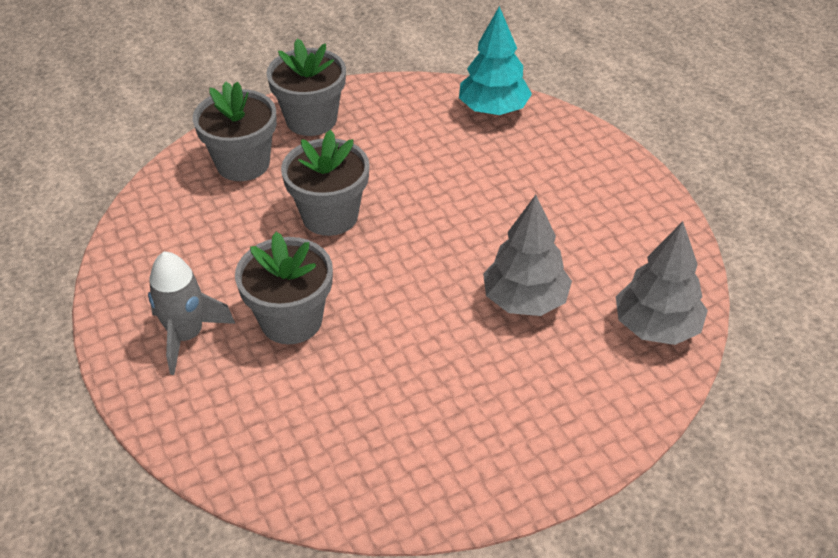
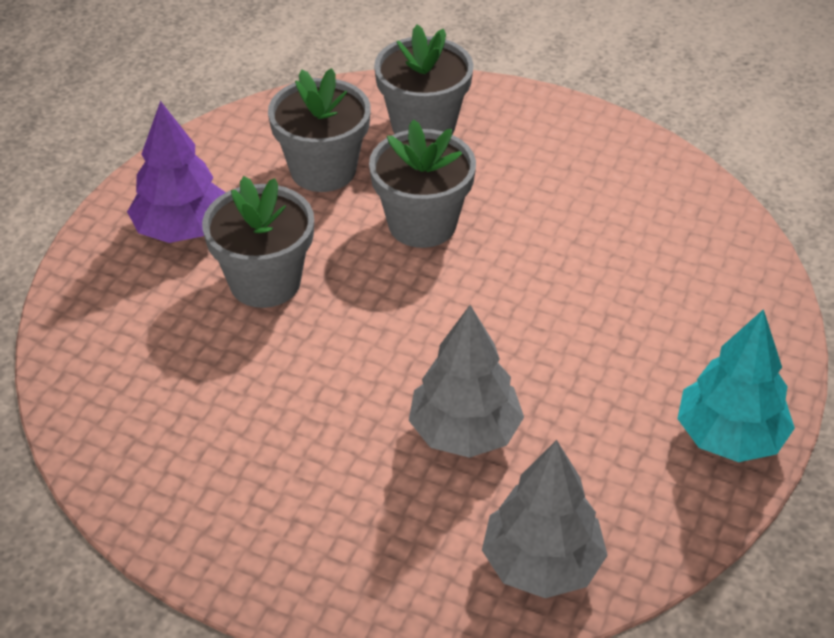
camera: 50 degrees right, 0 degrees up
(187, 336) = (182, 229): grey rocket -> purple tree
(311, 120) = (536, 129): grey flower pot -> grey flower pot (323, 170)
(493, 109) = (721, 244): turquoise tree -> turquoise tree (729, 436)

